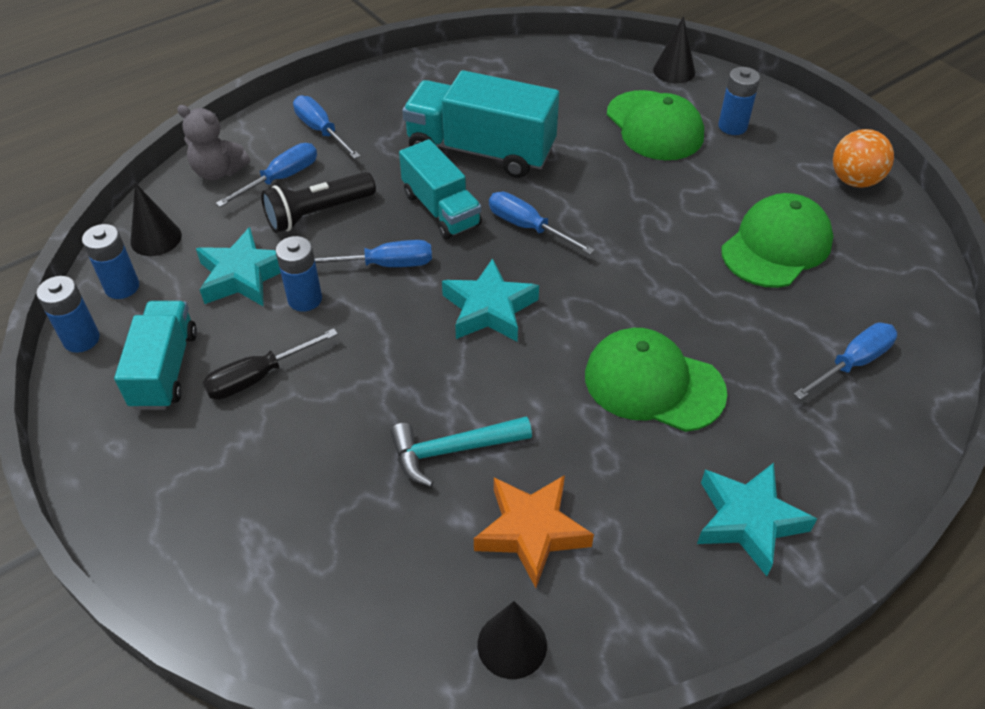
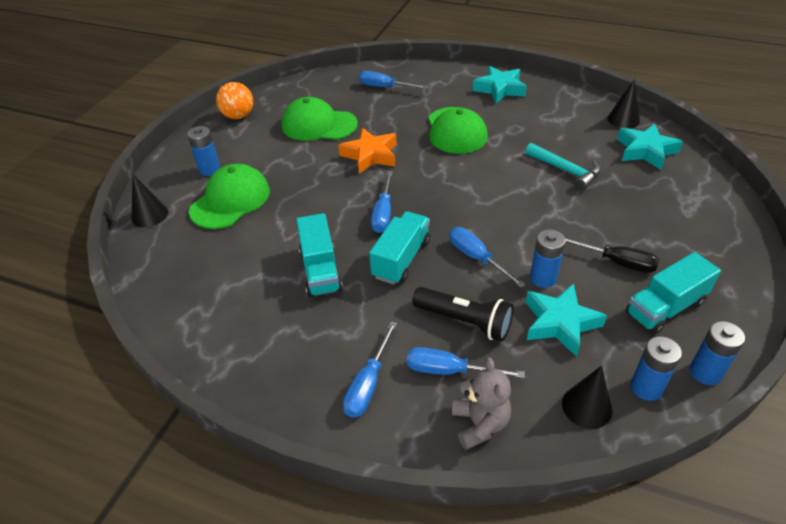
camera: 120 degrees left, 5 degrees down
(480, 150) = (320, 270): turquoise truck -> turquoise truck, size x0.65
(489, 309) = (465, 199): turquoise star -> turquoise star (645, 151)
(531, 532) = (573, 133): orange star -> orange star (370, 155)

